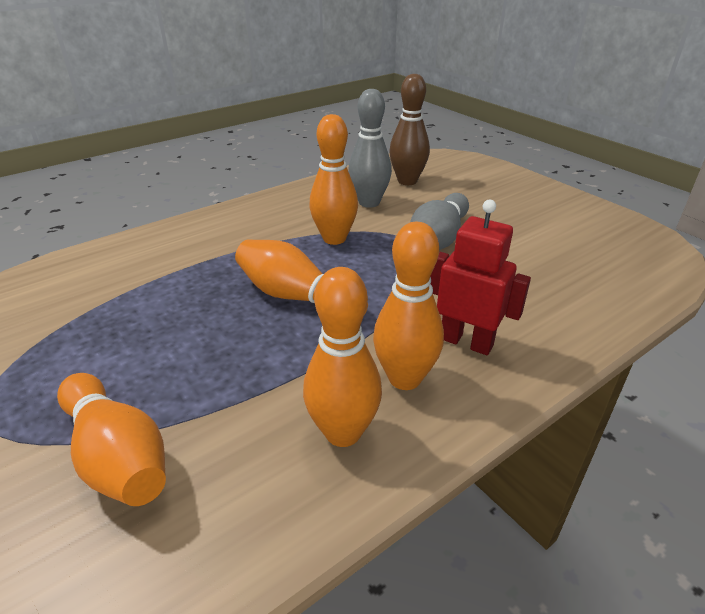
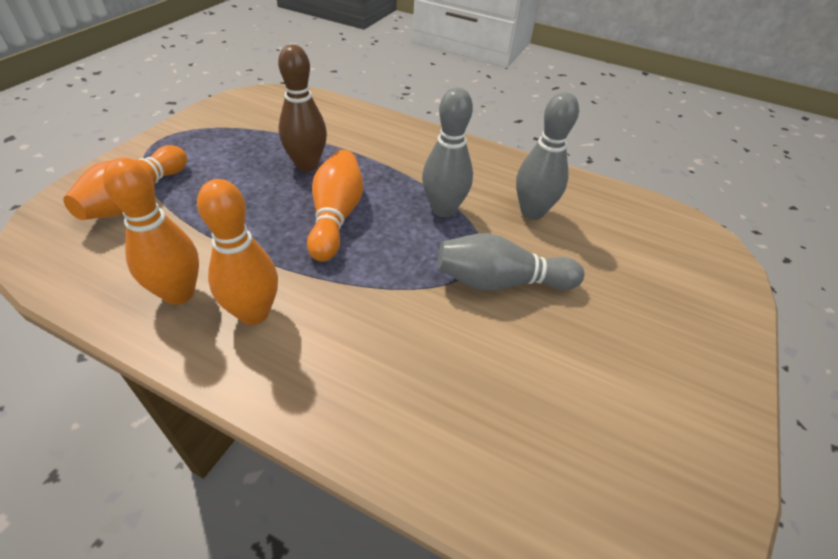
camera: 60 degrees right, 10 degrees up
(334, 238) = (443, 209): orange bowling pin -> grey bowling pin
(407, 181) = (609, 226): brown bowling pin -> brown bowling pin (307, 165)
(466, 342) = (324, 345): red robot -> none

